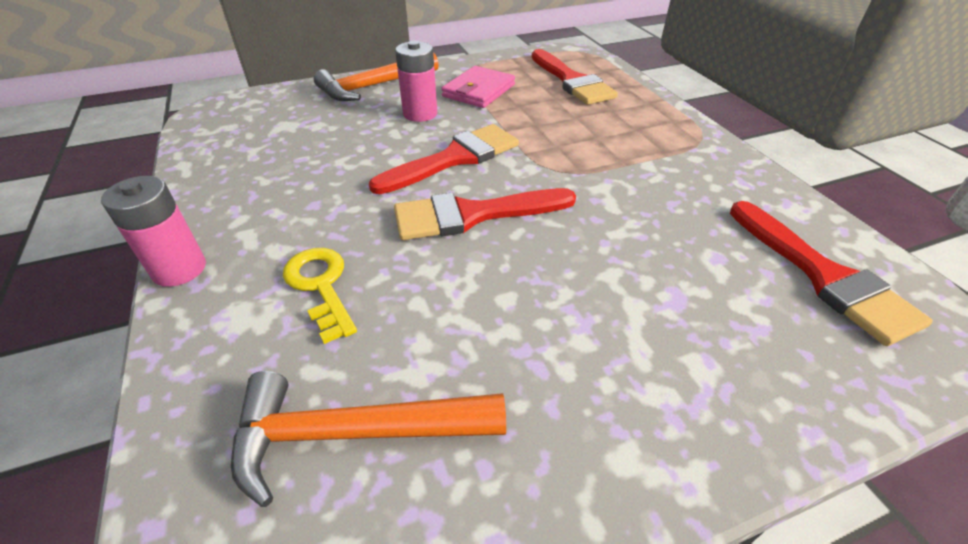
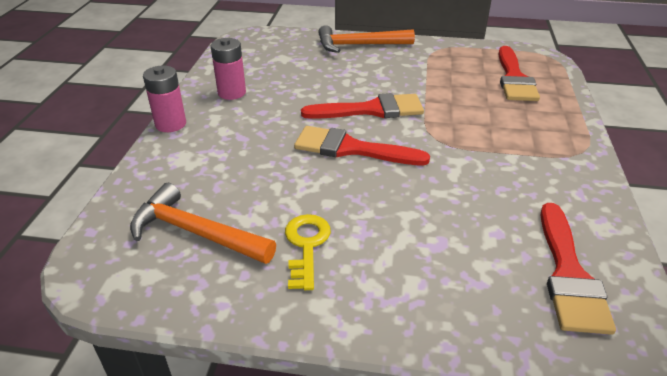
camera: 30 degrees right, 5 degrees down
(321, 286) = (232, 158): yellow key -> yellow key (306, 246)
(420, 114) = (374, 73): pink battery -> pink battery (232, 93)
(478, 91) = (431, 67): pink wallet -> none

